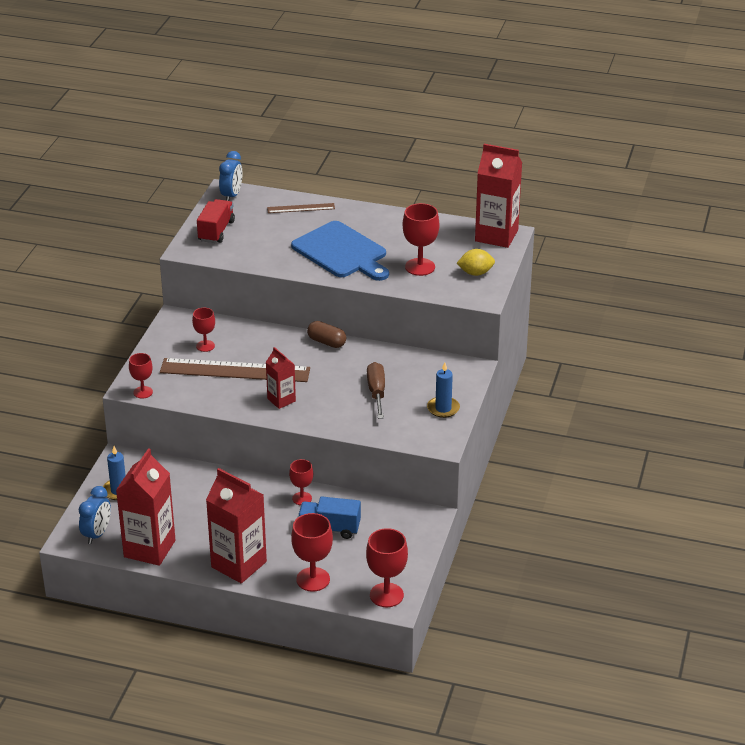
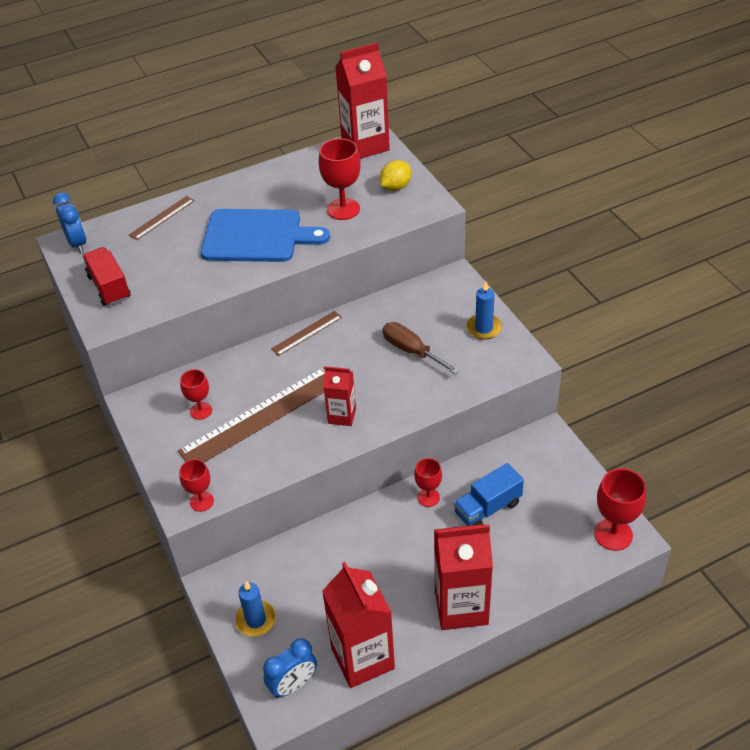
camera: 40 degrees left, 10 degrees up
(97, 534) = (293, 685): blue clock -> blue clock turned 75 degrees clockwise
(313, 579) = (539, 569): red goblet -> none
(326, 342) = (306, 333): brown capsule -> brown ruler

